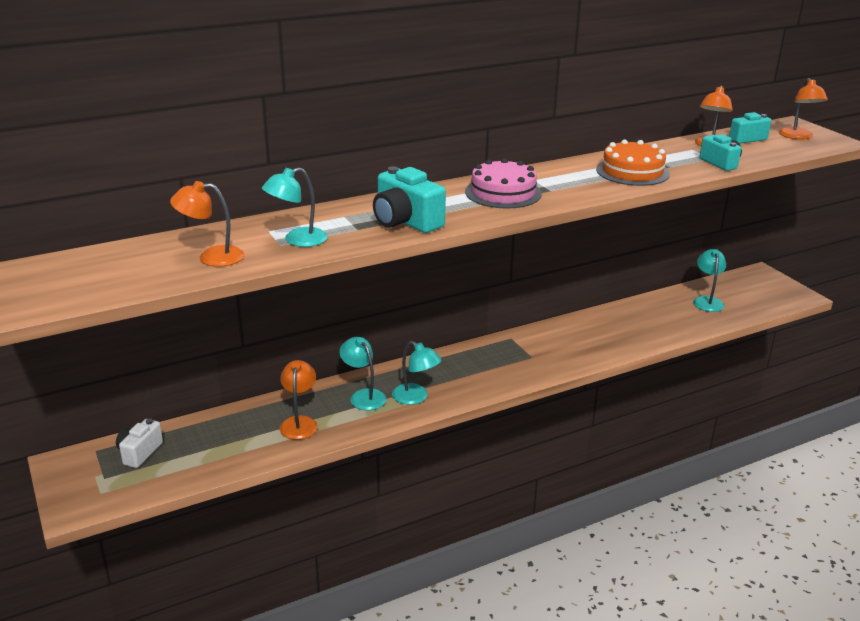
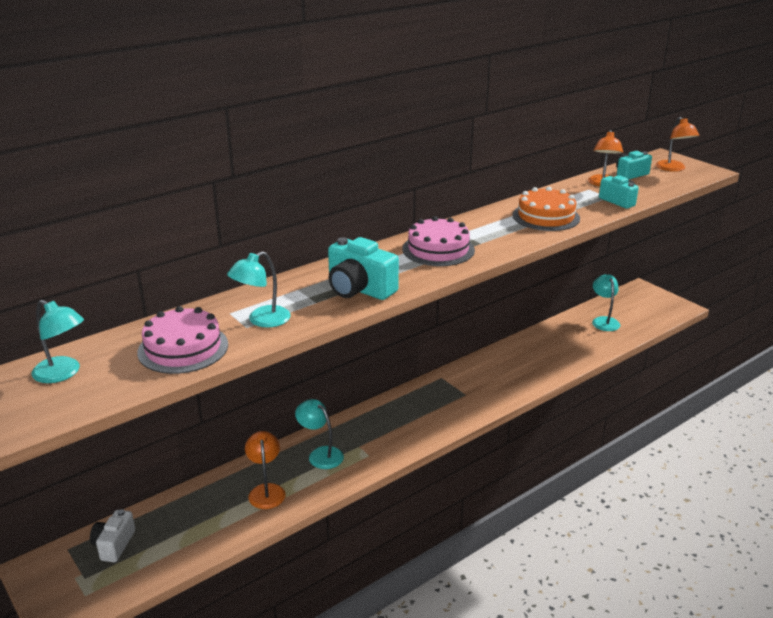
camera: 10 degrees left, 0 degrees up
(211, 257) = (183, 348): orange lamp -> pink cake
(416, 398) = (370, 450): turquoise lamp -> turquoise lamp (63, 373)

